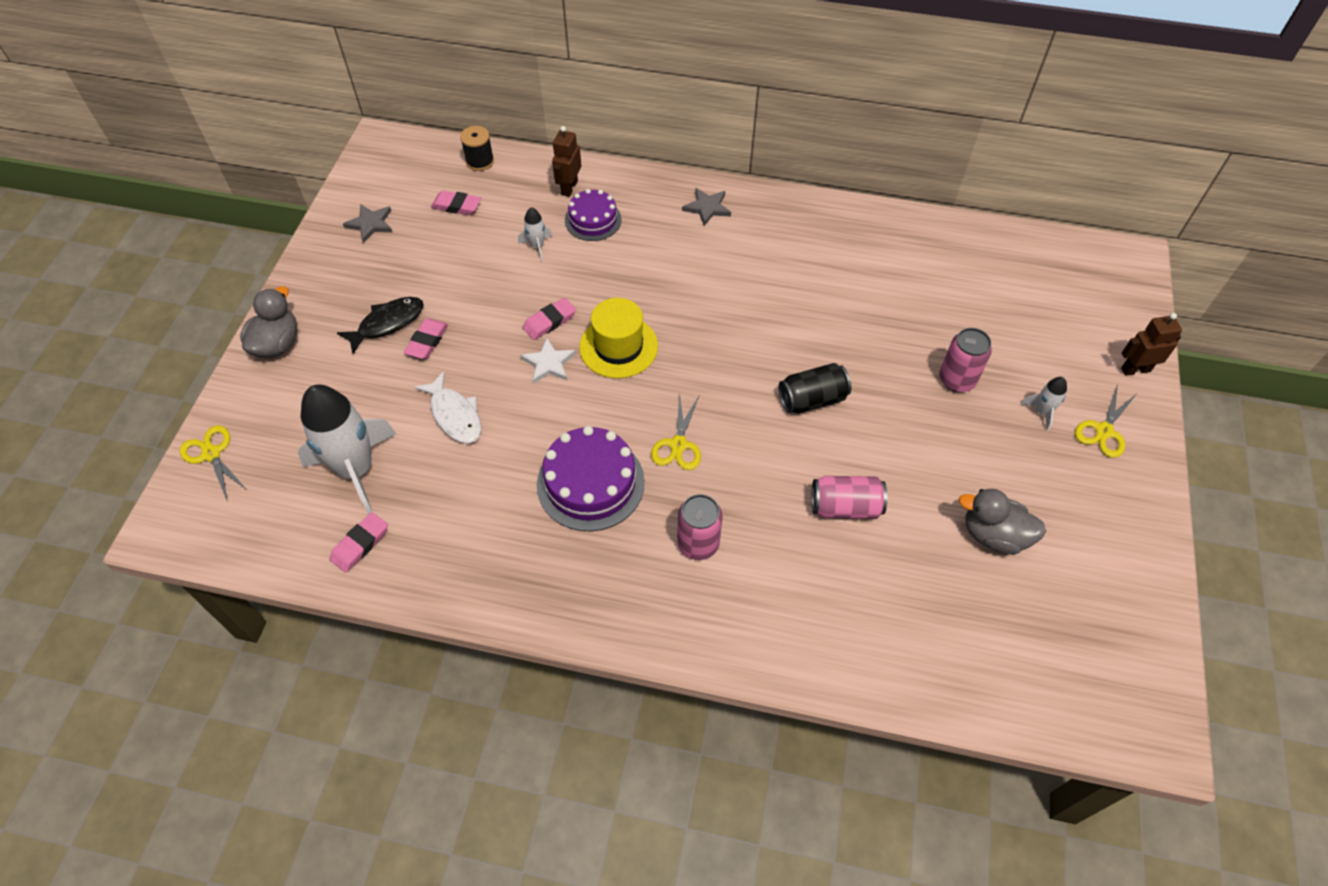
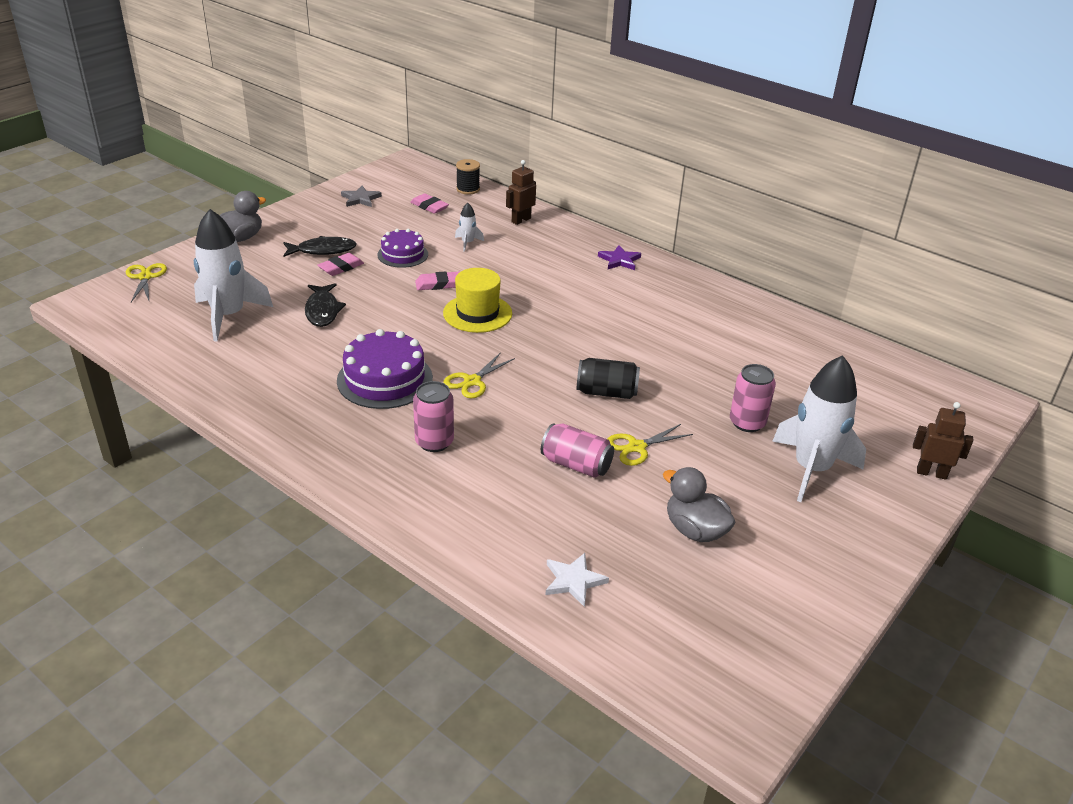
camera: 25 degrees right, 20 degrees down
(360, 544) = (193, 354): pink eraser -> none
(455, 415) = (323, 311): white fish -> black fish
(549, 363) = (416, 305): white star -> white star (574, 581)
(593, 220) = (523, 241): purple cake -> purple cake (402, 254)
(707, 208) = (619, 260): grey star -> purple star
(1042, 412) = (811, 469): white rocket -> white rocket, size x2.32
(1104, 431) = (864, 502): yellow scissors -> yellow scissors (637, 447)

